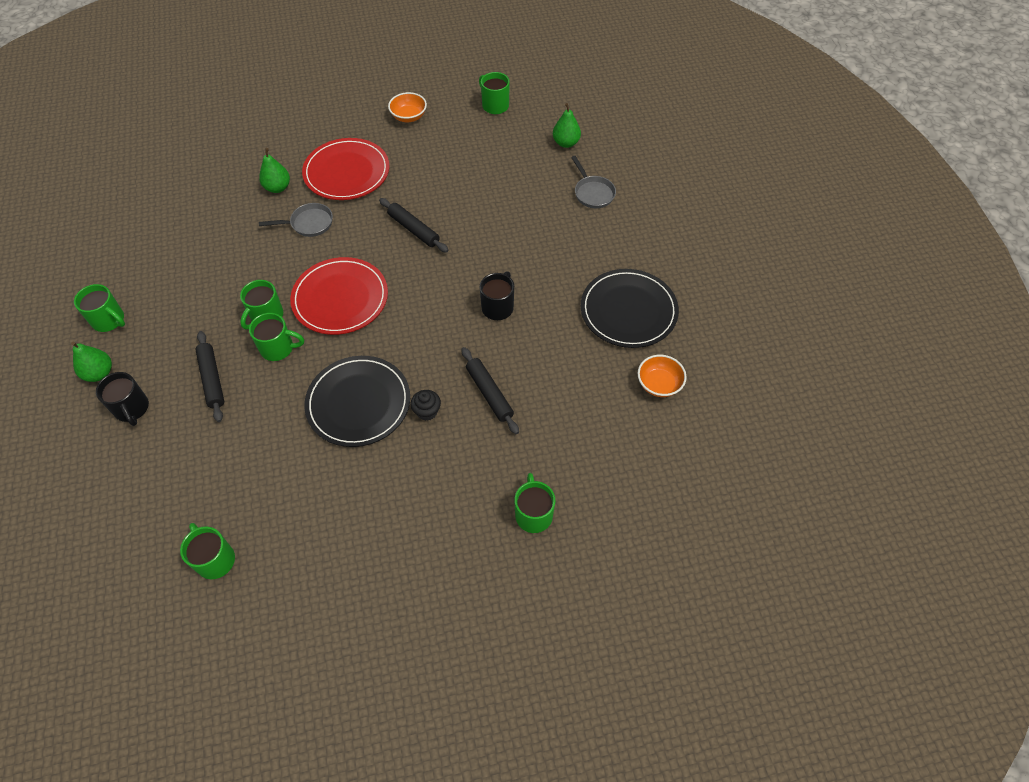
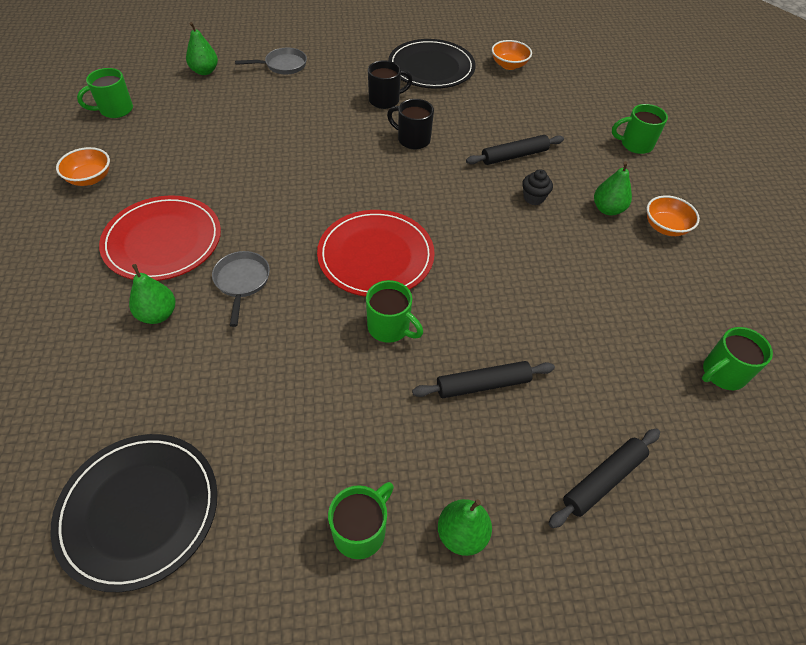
camera: 85 degrees left, 5 degrees down
(132, 409) = (526, 480): black mug -> black mug (385, 100)
(278, 348) = (442, 315): green mug -> none
(358, 403) = (522, 247): black plate -> black plate (139, 510)
(398, 532) = (665, 227): none -> orange bowl
(414, 229) = (287, 188): black rolling pin -> black rolling pin (603, 480)
(419, 478) = (607, 209): none -> green pear

